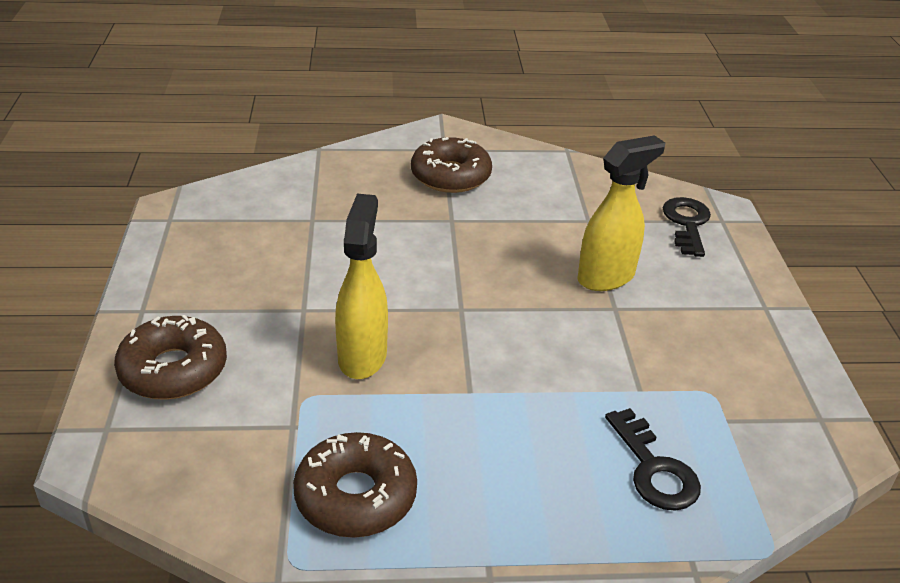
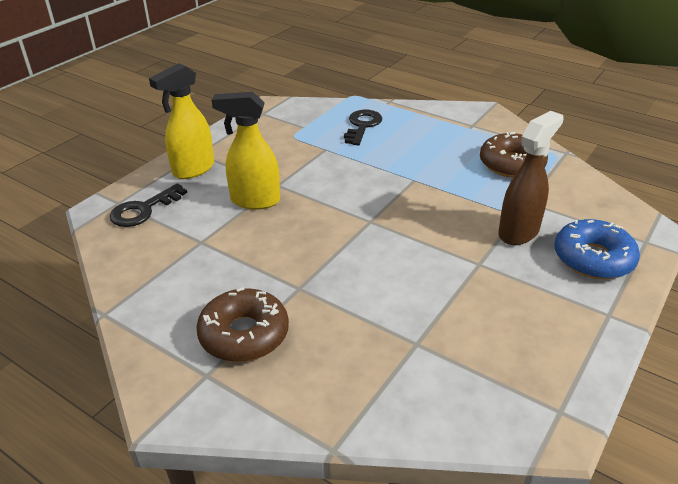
camera: 140 degrees left, 0 degrees up
(173, 369) = (593, 258): brown donut -> blue donut
(280, 368) = (519, 232): none -> brown spray bottle
(362, 356) = (460, 219): yellow spray bottle -> yellow spray bottle (193, 169)

